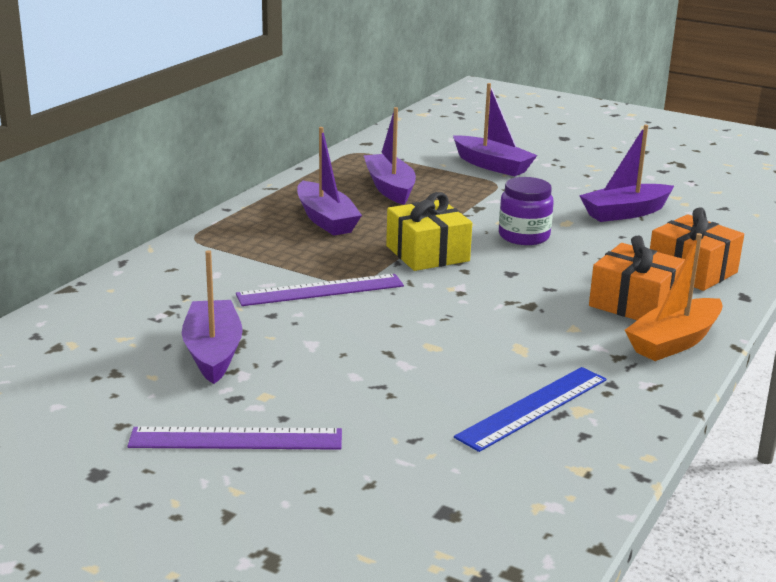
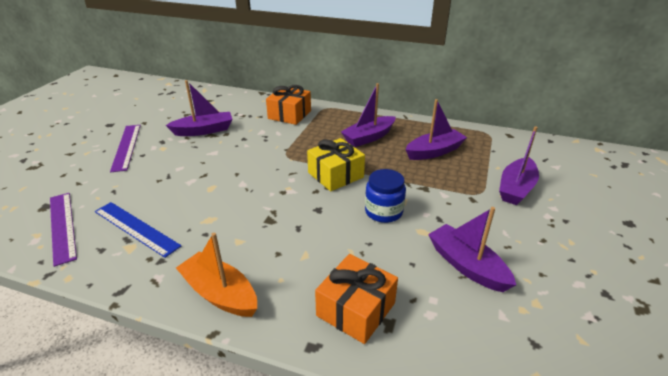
camera: 80 degrees right, 10 degrees up
(320, 290) = (274, 147): purple ruler -> purple ruler (62, 226)
(524, 236) = (383, 211): purple jar -> blue jar
(634, 303) = (283, 271): orange gift -> orange gift (289, 115)

